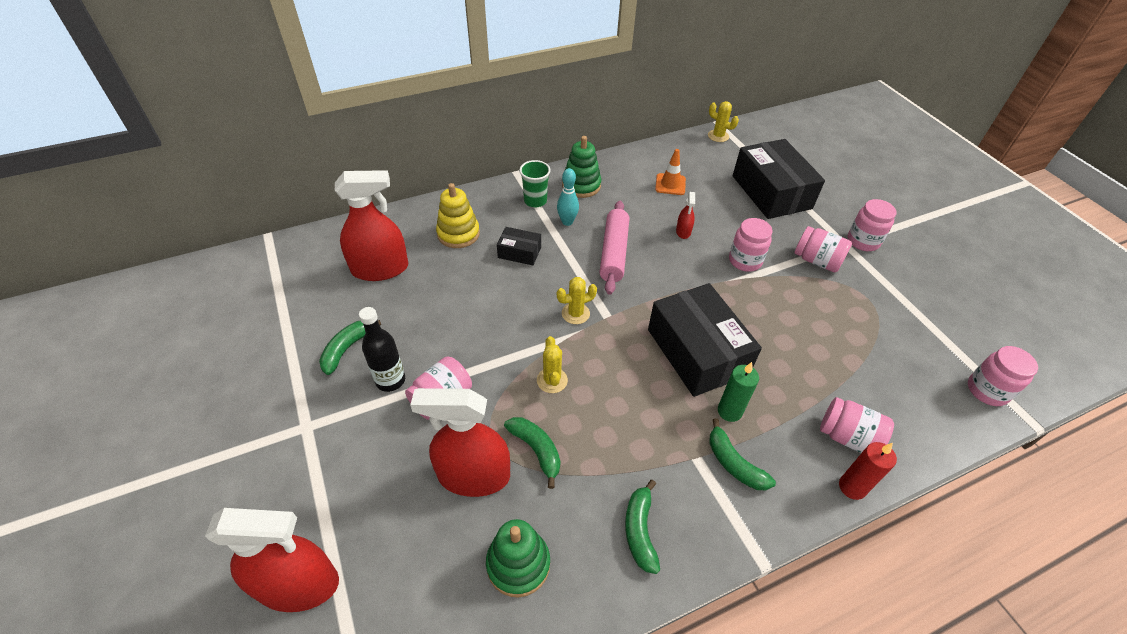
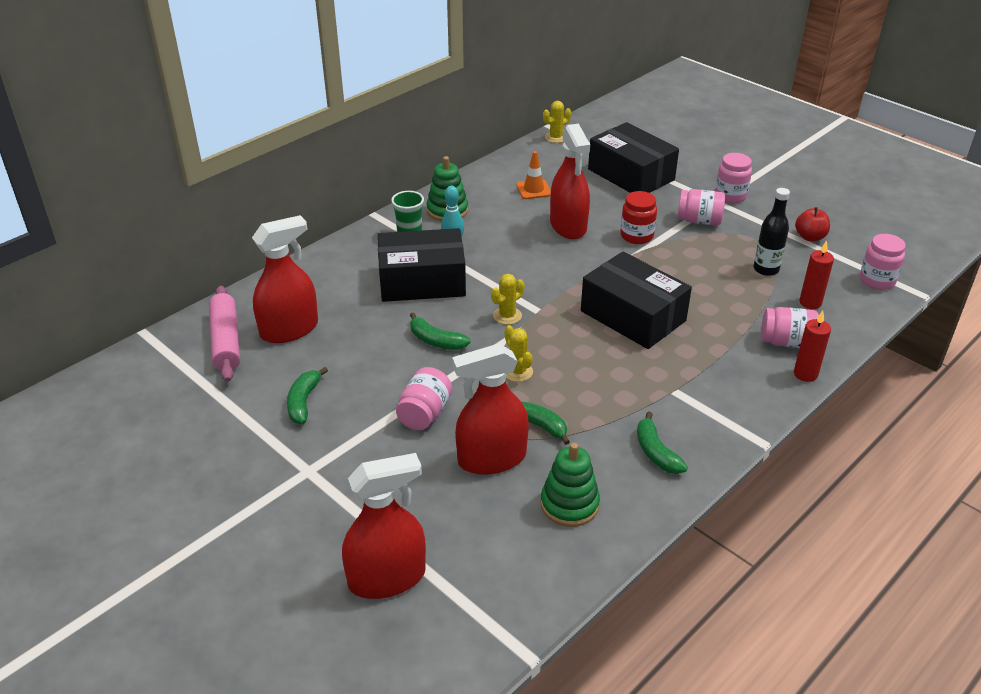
camera: 20 degrees left, 10 degrees down
(390, 380) = (365, 413): black bottle -> black bottle (766, 269)
(458, 234) = (350, 281): yellow stacking toy -> none
(519, 252) = (422, 281): black box -> black box, size x2.10
(614, 252) = (513, 259): pink rolling pin -> pink rolling pin (226, 341)
(683, 231) = (568, 226): red spray bottle -> red spray bottle, size x2.24
(718, 136) = (556, 137): yellow cactus -> yellow cactus turned 45 degrees counterclockwise
(729, 411) = (683, 351): green candle -> none
(734, 463) = (706, 385): green banana -> green banana (436, 341)
(745, 261) = (636, 236): pink jar -> red jar
(896, 395) = (810, 303): none -> red candle
(930, 313) = (810, 237): none -> red apple

